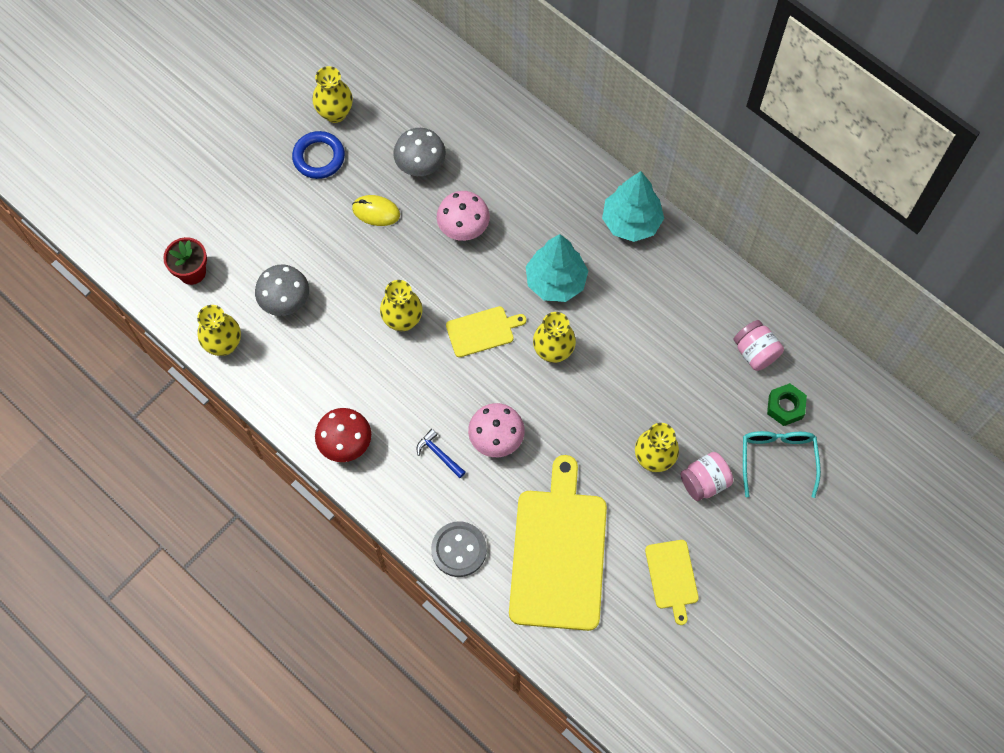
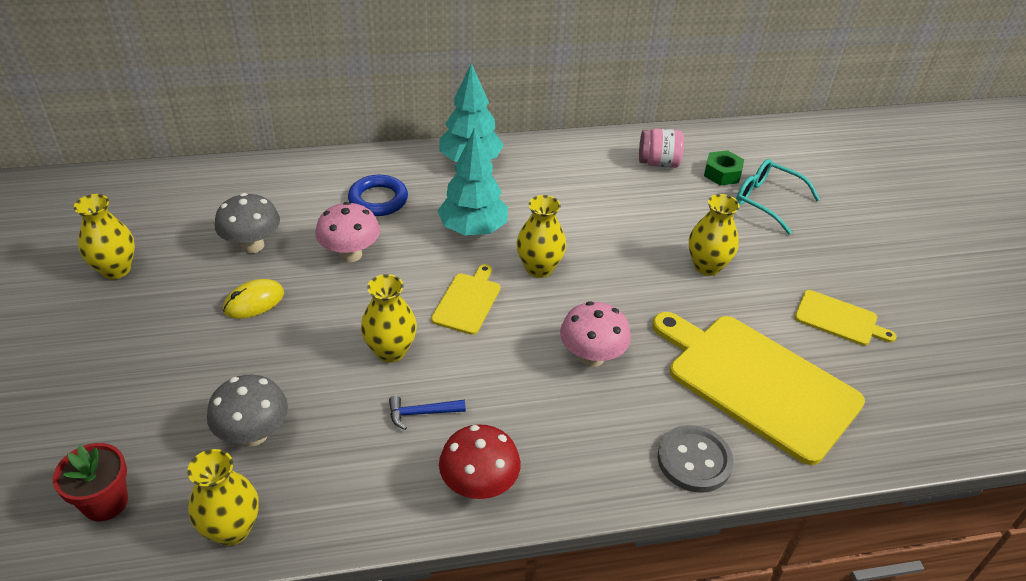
camera: 55 degrees left, 25 degrees down
(319, 157) = (140, 308): blue ring -> blue ring (378, 200)
(439, 454) = (568, 411): blue hammer -> blue hammer (421, 413)
(704, 482) = (755, 250): pink jar -> none

